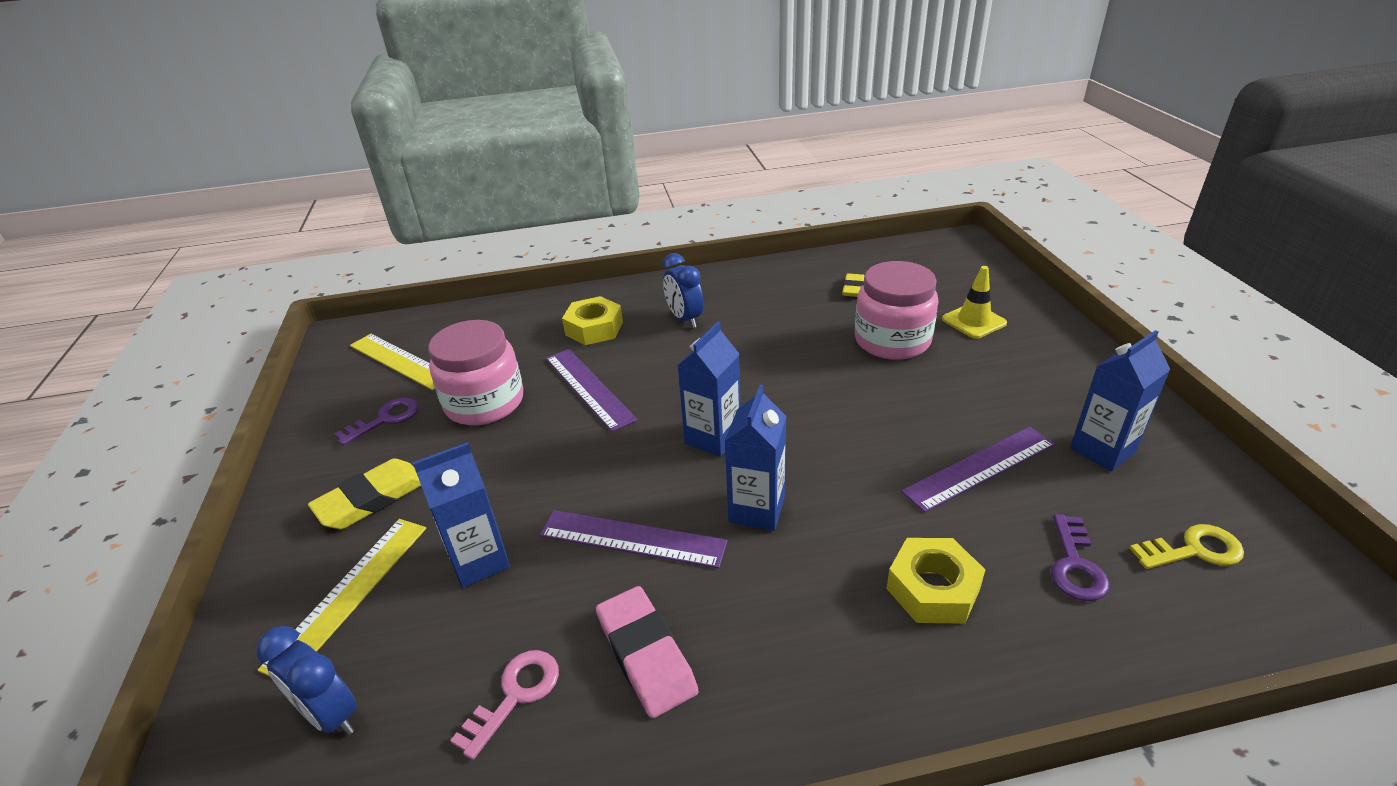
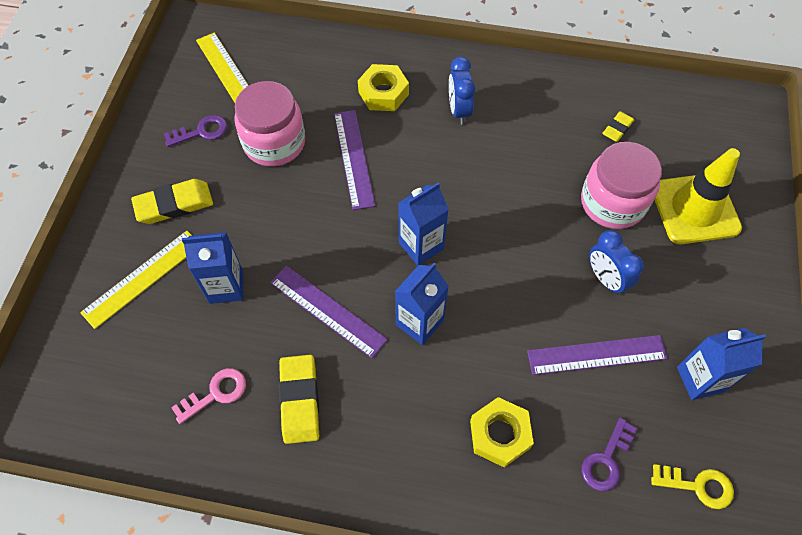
camera: 20 degrees right, 25 degrees up
(330, 714) = (113, 360): blue clock -> blue clock (605, 279)
(646, 654) = (299, 400): pink eraser -> yellow eraser
(973, 321) = (695, 209): yellow traffic cone -> yellow traffic cone, size x1.71

